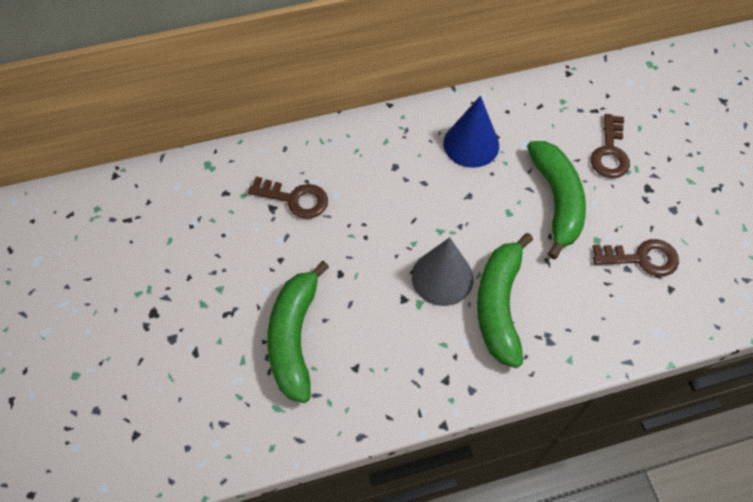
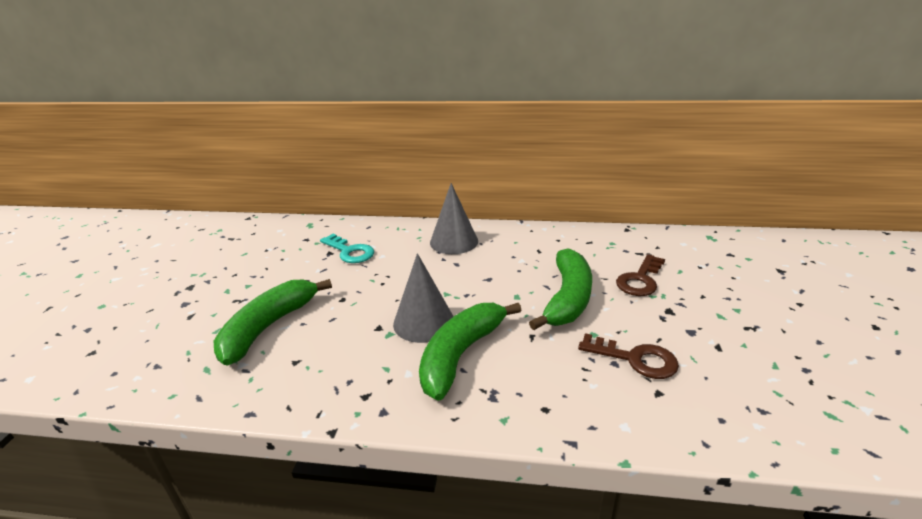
camera: 25 degrees right, 30 degrees down
(295, 199) = (350, 252): brown key -> turquoise key
(400, 147) = (454, 241): none -> grey cone
(471, 144) = (513, 251): blue cone -> none

